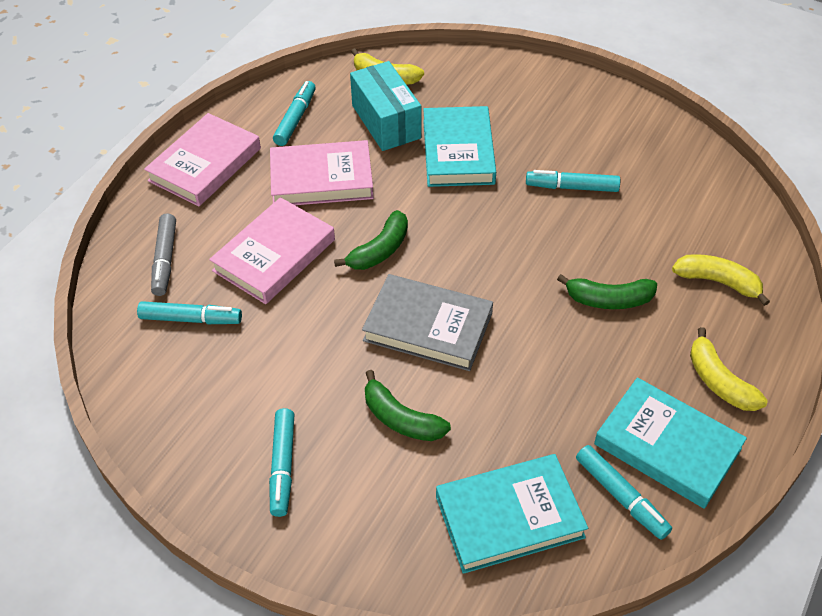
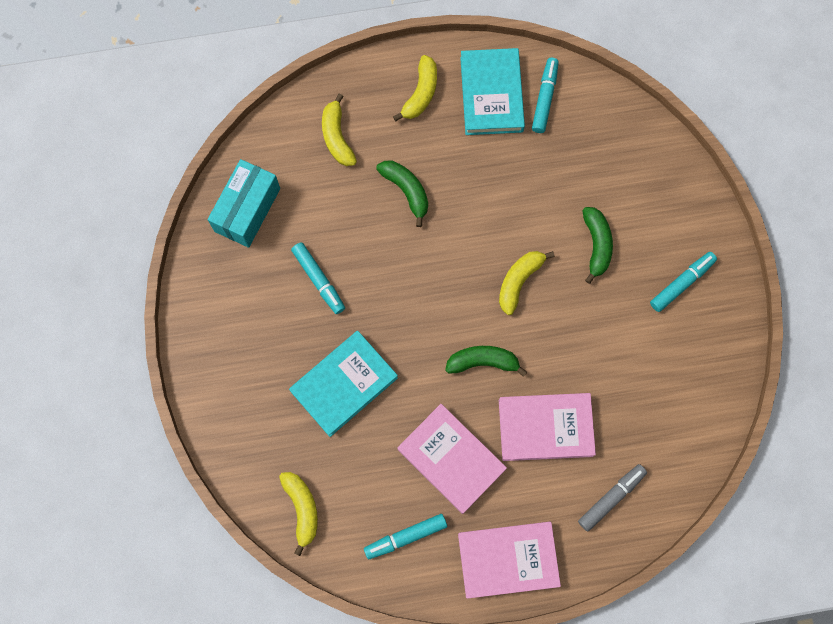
camera: 130 degrees left, 25 degrees up
(190, 319) = (639, 432): turquoise marker -> none
(386, 122) = (353, 464): turquoise box -> turquoise box (247, 210)
(428, 327) = (519, 281): grey book -> yellow banana
(509, 516) = (606, 144): turquoise book -> none

